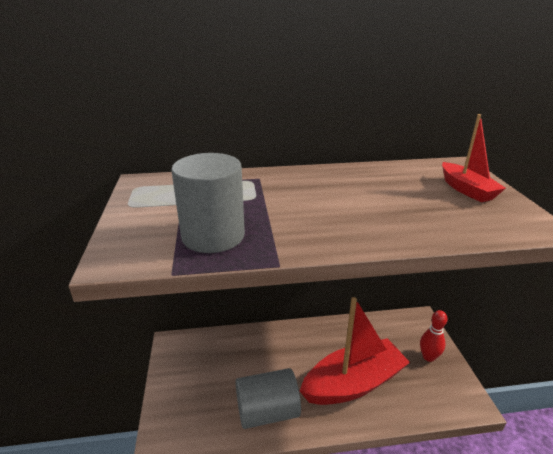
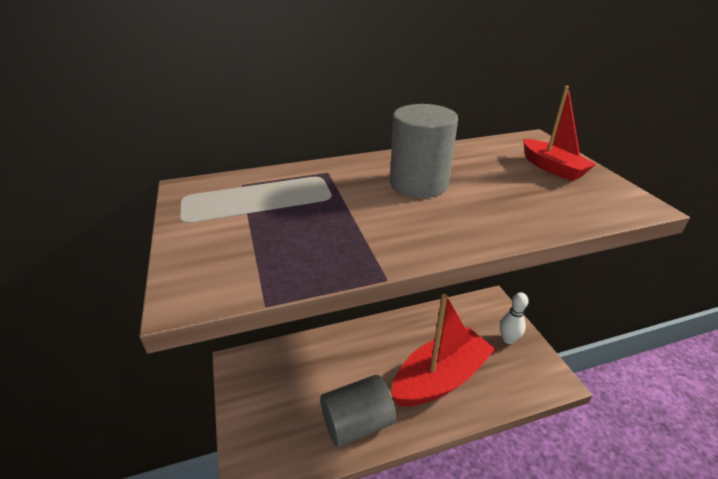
camera: 10 degrees left, 5 degrees up
(213, 236) = (299, 250): grey cylinder -> grey cylinder (419, 183)
(428, 357) = (508, 339): red bowling pin -> white bowling pin

